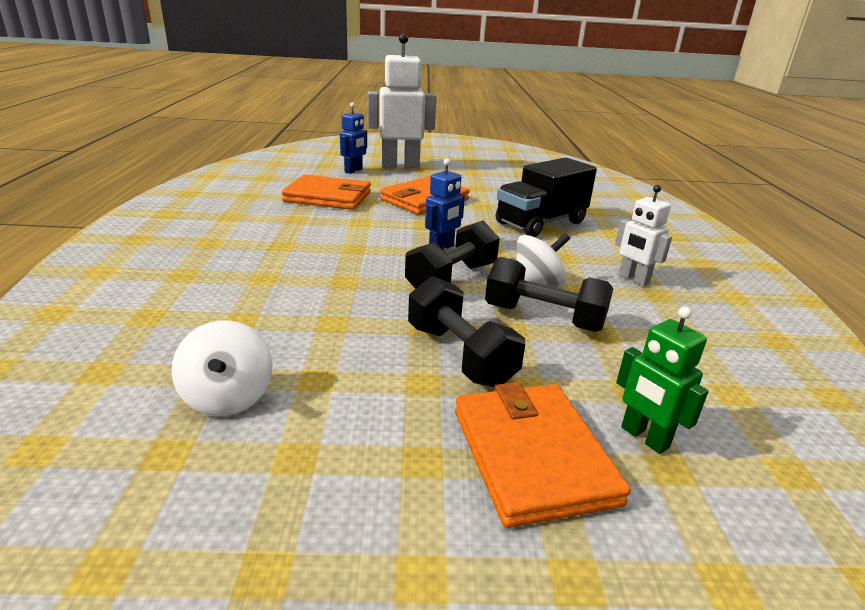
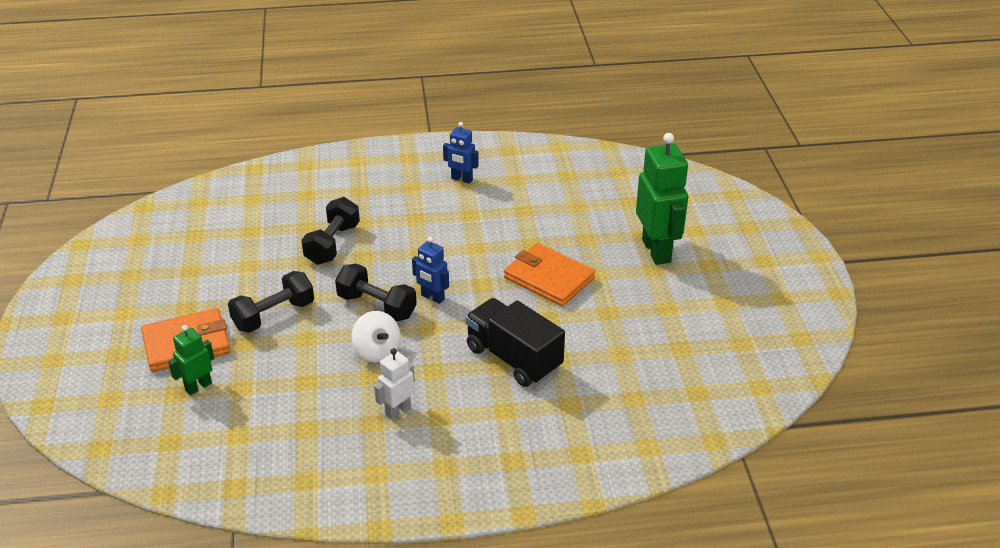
camera: 85 degrees right, 10 degrees up
(228, 397) = (232, 241): white spinning top -> none
(328, 197) = (529, 220): orange wallet -> none
(354, 171) = (618, 222): blue robot -> blue robot (461, 179)
(400, 165) = (657, 251): white robot -> green robot
(543, 318) = (323, 353): black dumbbell -> black dumbbell (332, 244)

